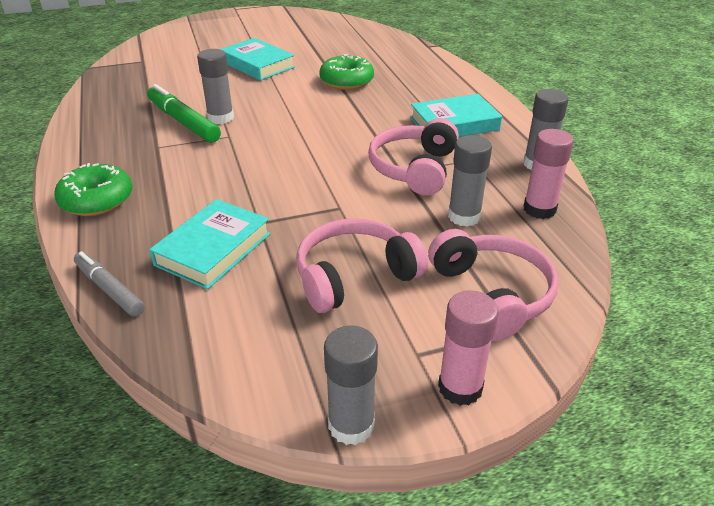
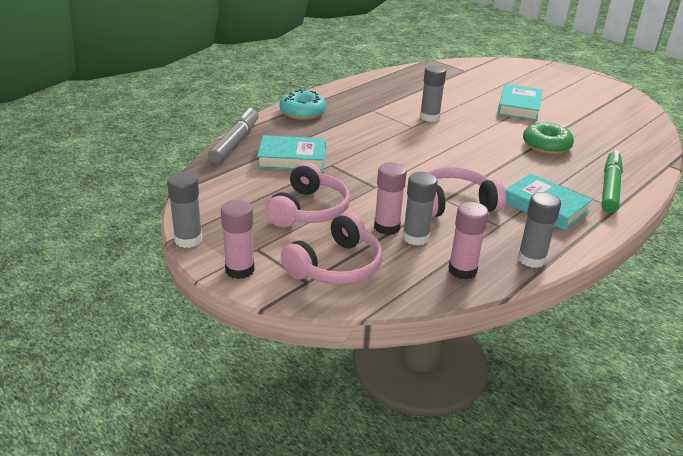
camera: 60 degrees right, 5 degrees down
(97, 200) = (302, 112): green donut -> turquoise donut
(109, 289) = (235, 142): grey marker -> grey marker, size x1.51
(183, 122) = (409, 108): green marker -> green marker (610, 188)
(354, 276) = (309, 210): pink headphones -> pink headphones turned 75 degrees clockwise
(432, 229) = (387, 227): none -> pink glue stick

